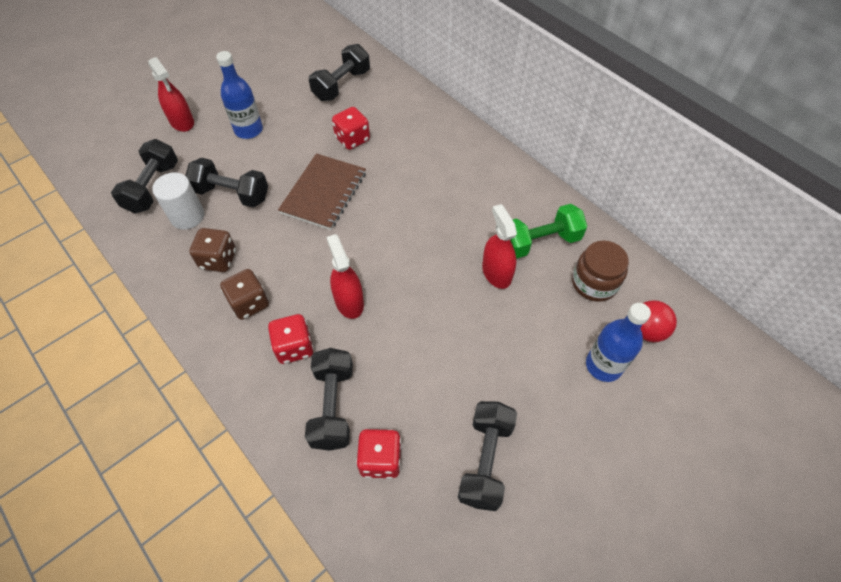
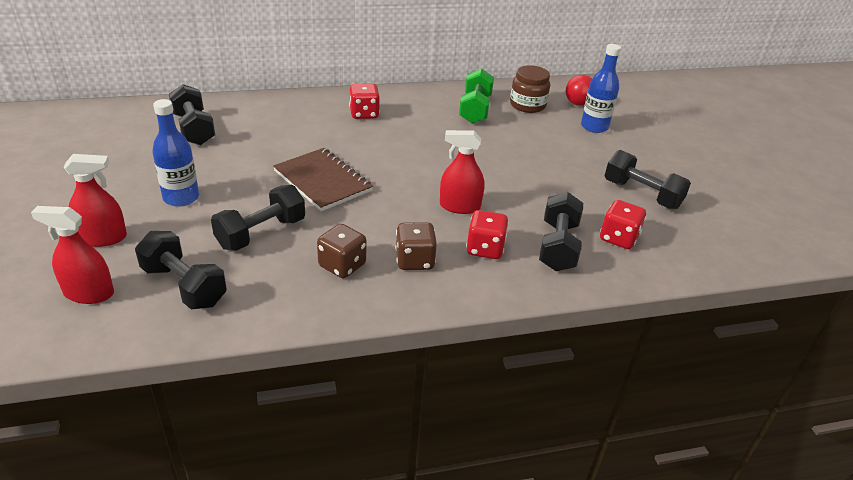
camera: 65 degrees left, 20 degrees down
(187, 216) = (259, 271): white cylinder -> none
(333, 406) = (557, 246): black dumbbell -> black dumbbell turned 75 degrees clockwise
(352, 139) = (274, 146): red dice -> red dice (364, 114)
(496, 273) = (488, 135): red spray bottle -> red spray bottle (89, 293)

